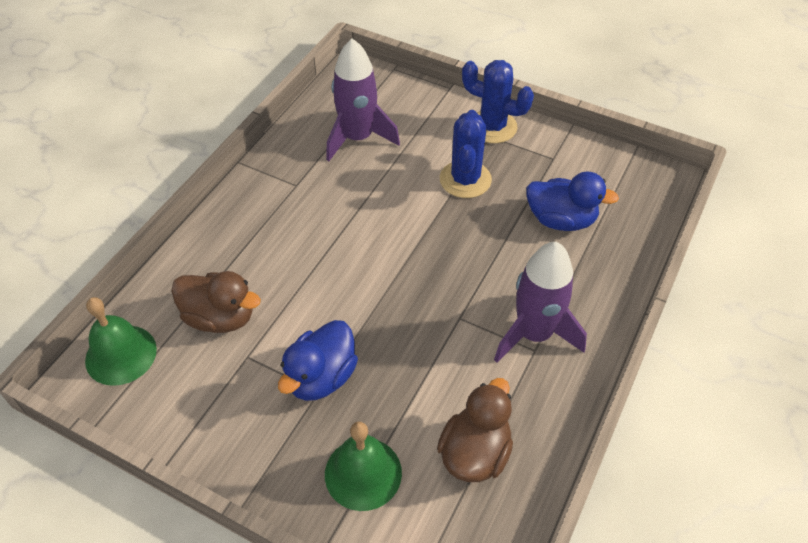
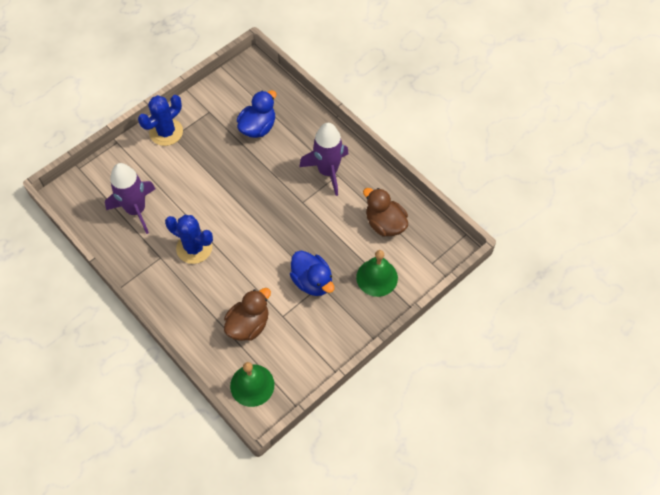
camera: 70 degrees left, 10 degrees up
(465, 179) = (203, 163): blue cactus -> blue cactus (194, 248)

